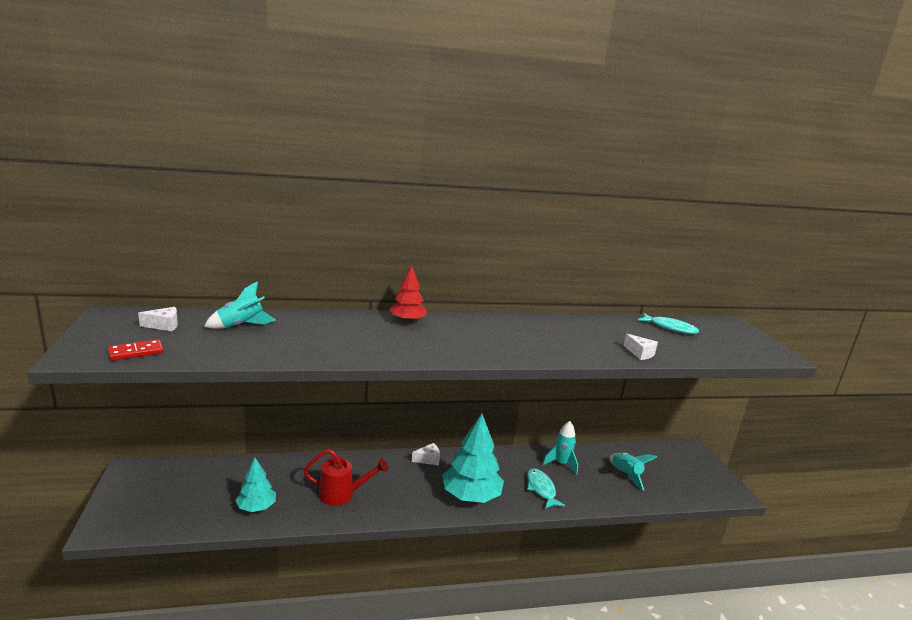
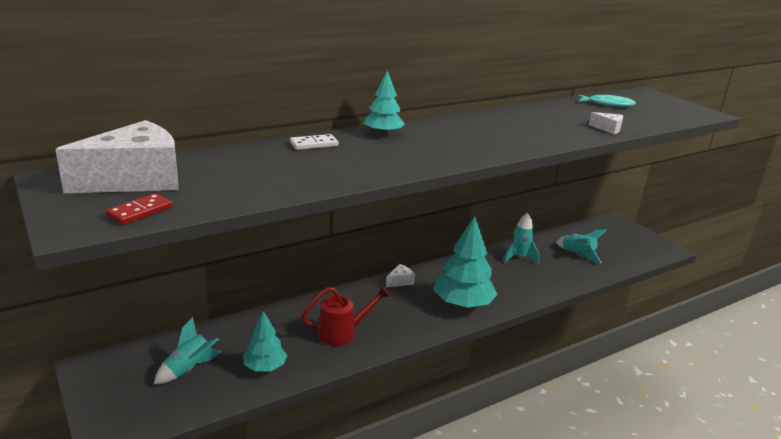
camera: 20 degrees left, 5 degrees up
(164, 325) = (135, 180): white cheese -> white cheese, size x2.47
(241, 326) = (222, 165): turquoise rocket -> turquoise rocket (189, 369)
(336, 320) = (314, 144): none -> white domino
(407, 321) = (383, 133): red tree -> turquoise tree
(541, 489) = (518, 283): turquoise fish -> none

